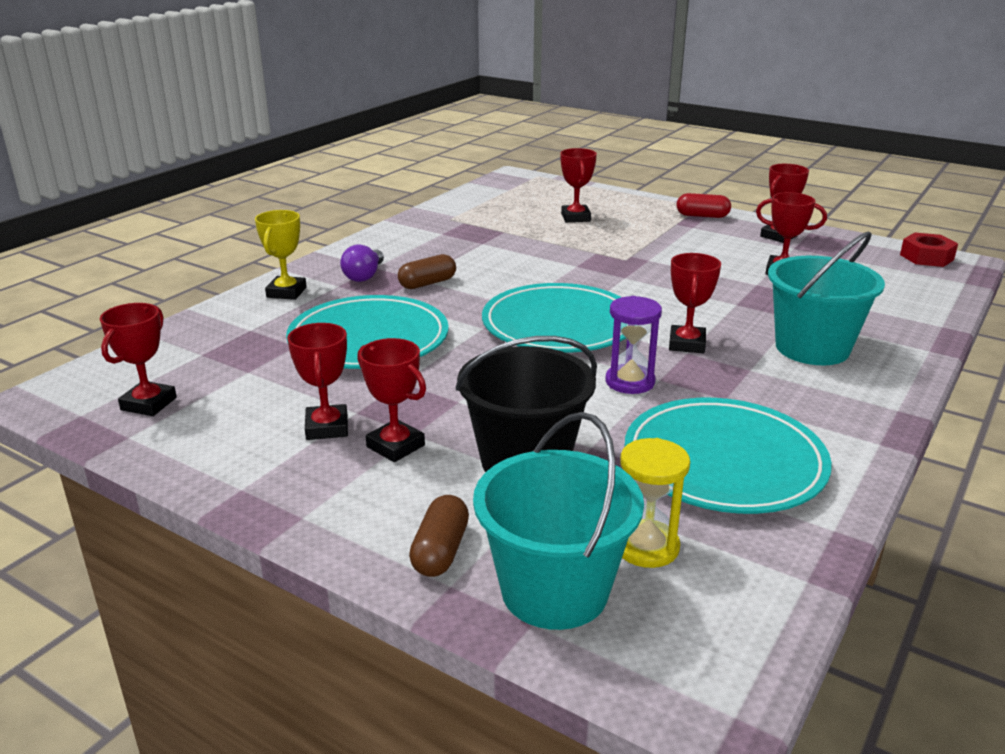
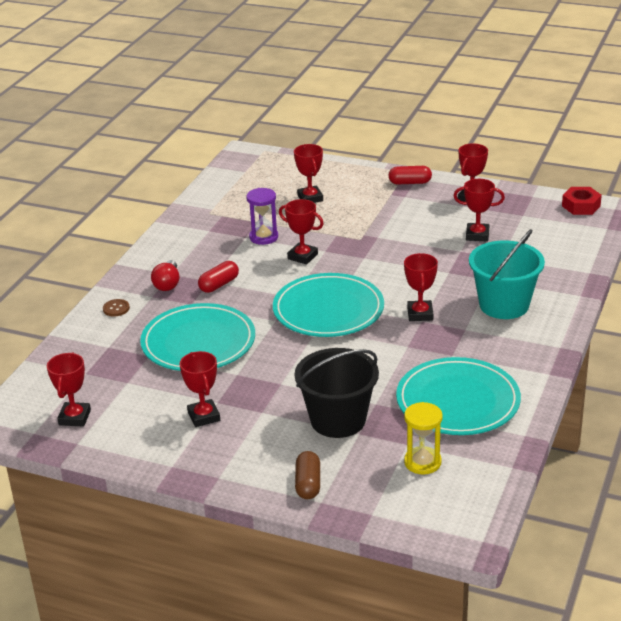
camera: 10 degrees left, 5 degrees up
(286, 292) = (116, 308): yellow trophy -> brown button
(364, 276) = (167, 284): purple light bulb -> red light bulb
(395, 446) = (254, 422): red trophy -> red trophy (302, 256)
(427, 283) = (219, 285): brown capsule -> red capsule
(554, 591) = (378, 495): turquoise bucket -> none
(630, 382) = (388, 351): purple hourglass -> purple hourglass (263, 237)

